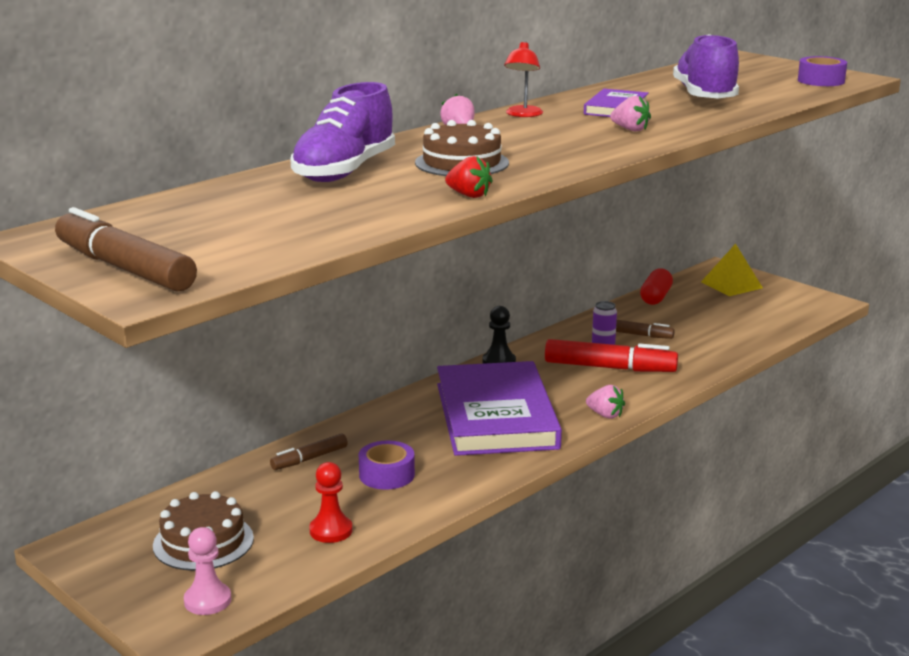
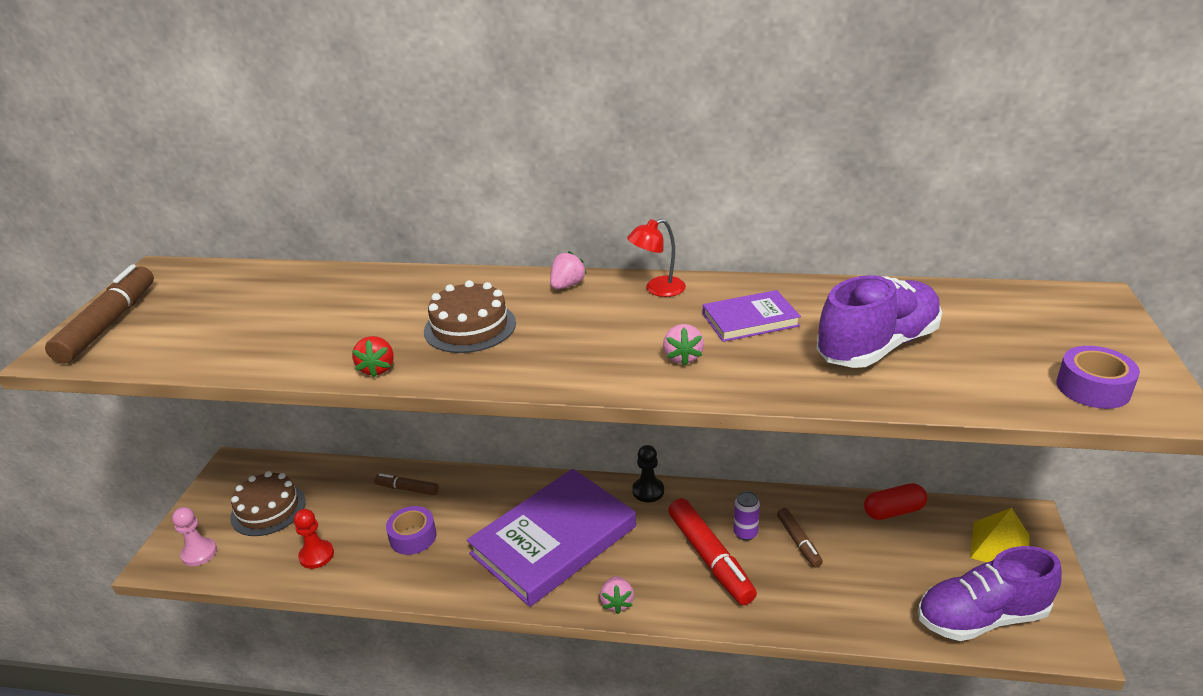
camera: 55 degrees right, 10 degrees up
(344, 171) = (395, 294): purple shoe -> purple shoe (981, 617)

